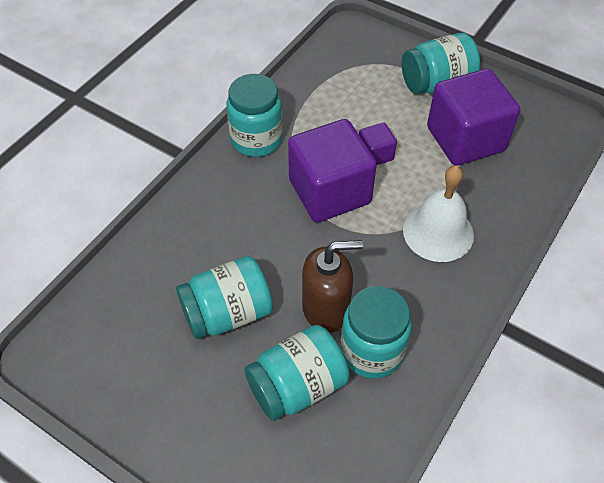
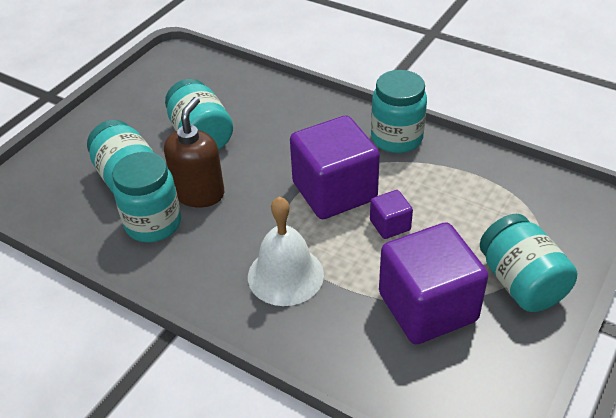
camera: 90 degrees right, 10 degrees down
(326, 309) = (199, 193): brown soap dispenser -> brown soap dispenser turned 150 degrees counterclockwise

